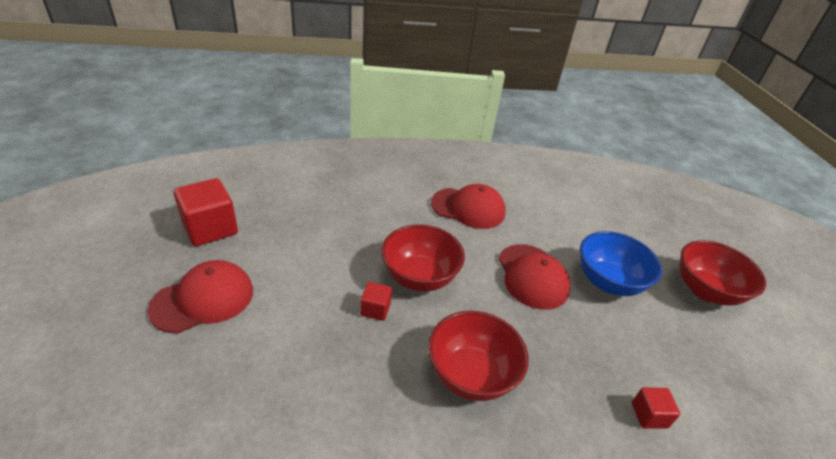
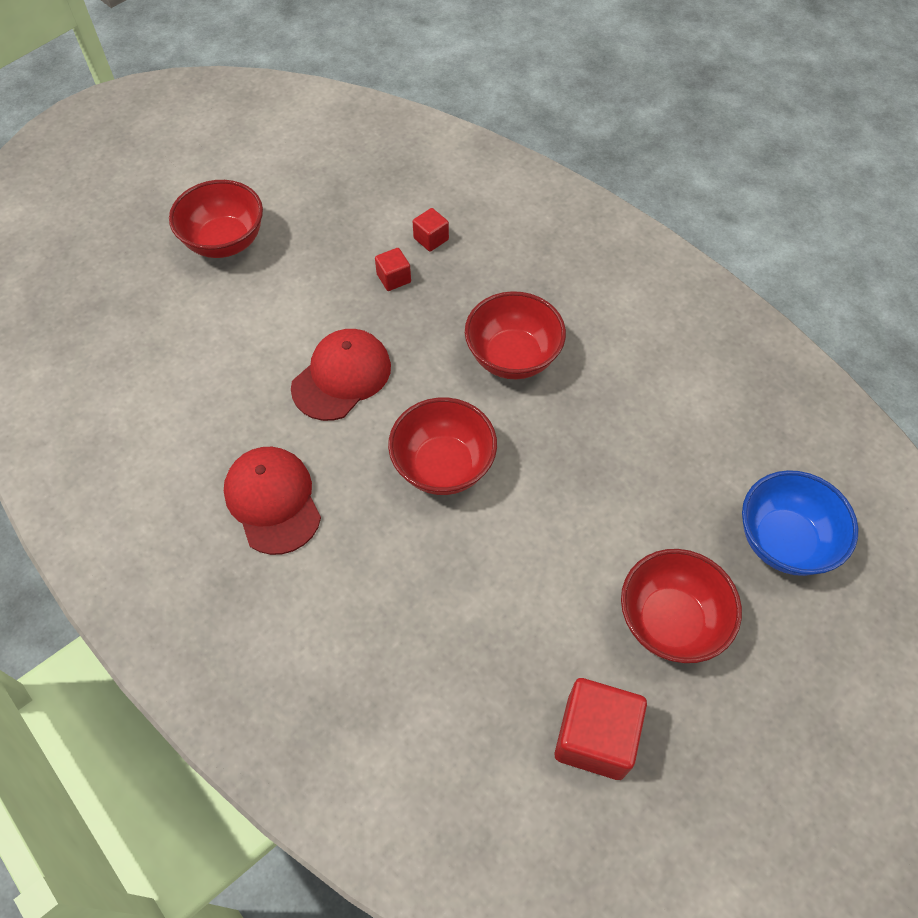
camera: 125 degrees left, 20 degrees up
(203, 299) = (670, 621): red cap -> red bowl
(375, 309) = (522, 470): red cube -> red cube (394, 278)
(608, 282) = (287, 315): blue bowl -> blue bowl (783, 541)

